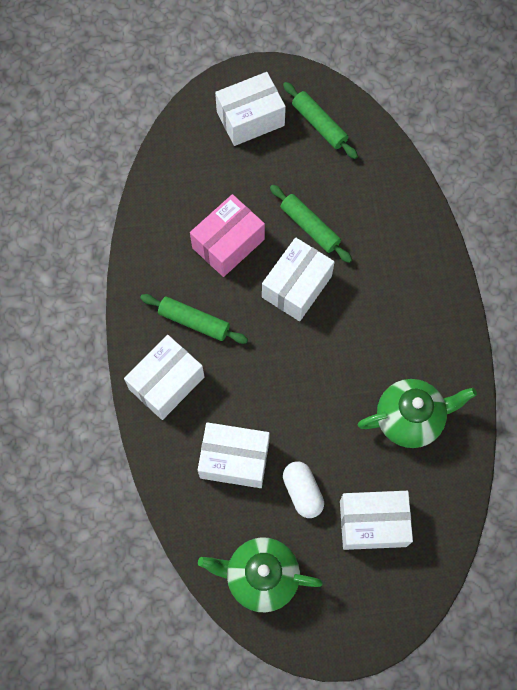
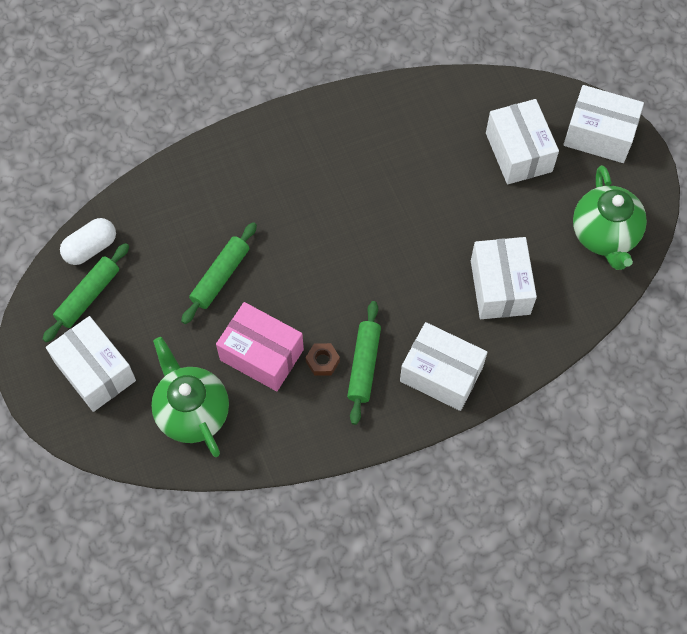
camera: 105 degrees left, 5 degrees down
(208, 289) = (322, 361): none -> brown nut
(297, 286) = (294, 273): white box -> white box (599, 135)
(302, 492) = (510, 218): white capsule -> white capsule (90, 248)
(410, 419) = (406, 141): green teapot -> green teapot (192, 412)

